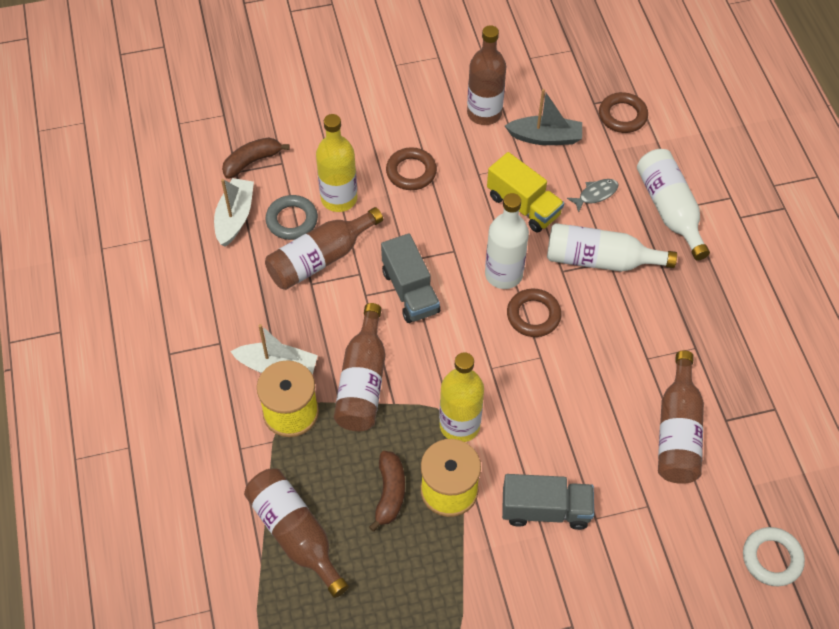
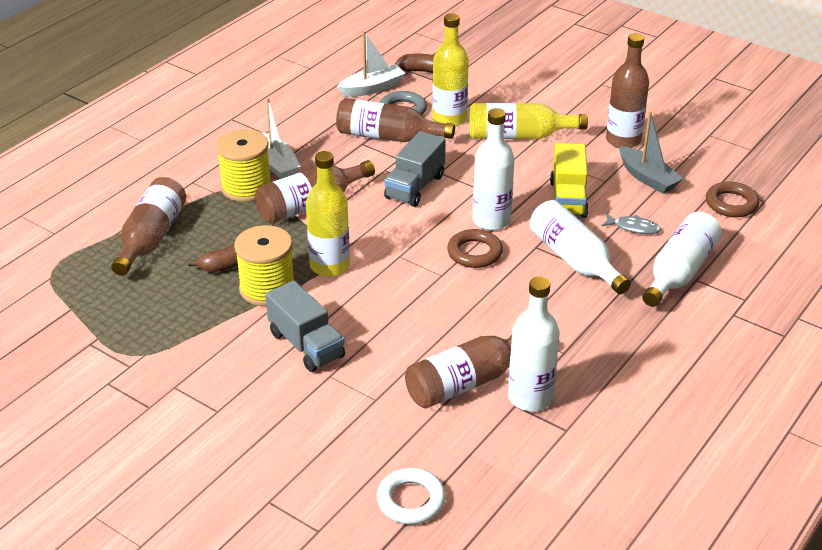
camera: 50 degrees right, 20 degrees down
(411, 172) = (519, 136): brown ring -> yellow bottle
(726, 405) = (530, 397): none -> white bottle

